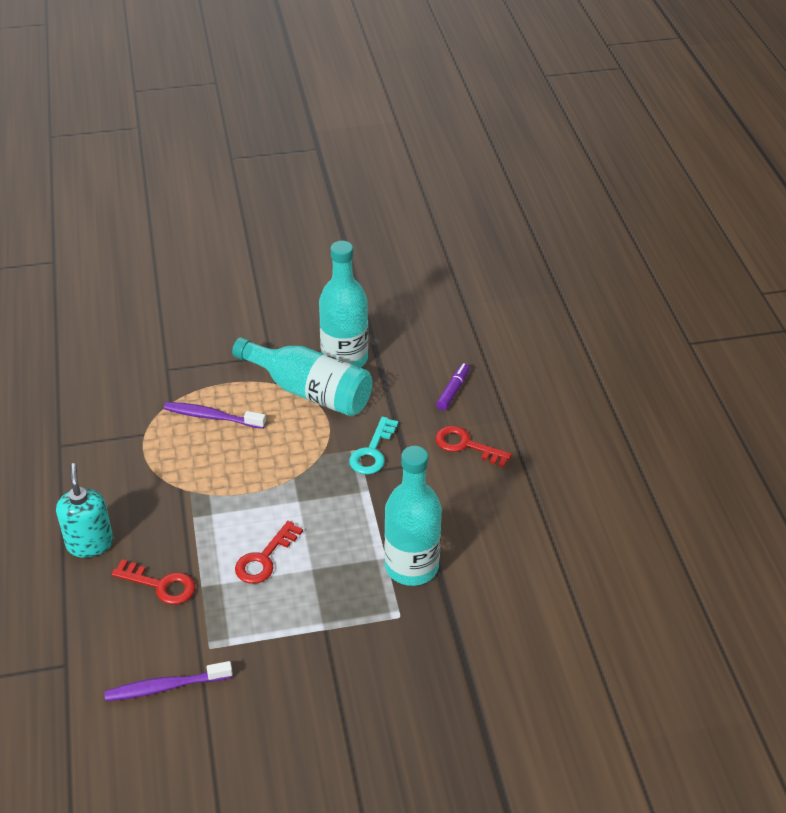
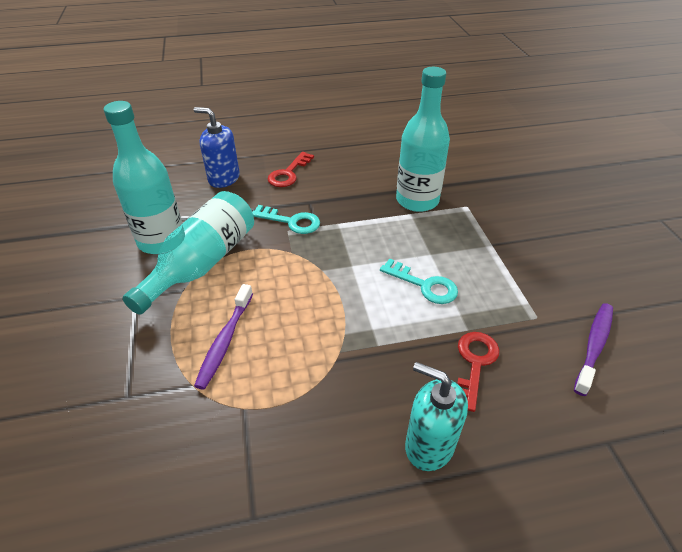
camera: 90 degrees left, 0 degrees up
(90, 543) = (429, 445): turquoise soap dispenser -> turquoise soap dispenser turned 45 degrees clockwise
(165, 687) = (594, 346): purple toothbrush -> purple toothbrush turned 135 degrees counterclockwise
(264, 558) = (424, 285): red key -> turquoise key
(453, 391) = (224, 178): purple marker -> blue soap dispenser

